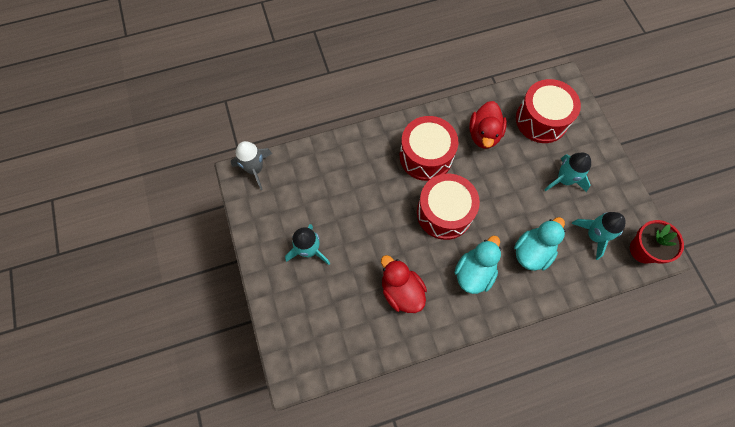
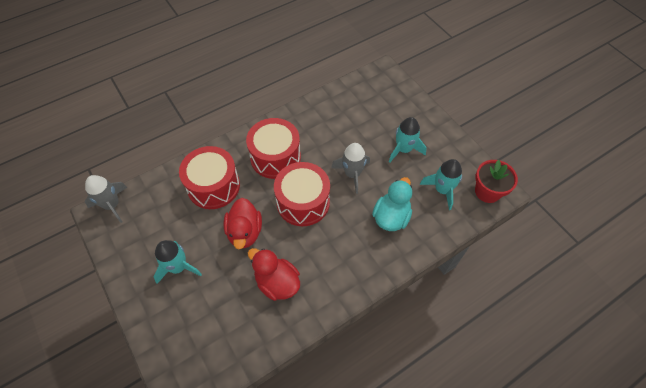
camera: 15 degrees left, 10 degrees down
(474, 272) = (342, 248): turquoise duck -> none
(484, 134) = (324, 128): red duck -> red duck (245, 232)
(502, 194) = (352, 174): none -> grey rocket
(541, 120) = (372, 105): red drum -> red drum (213, 186)

